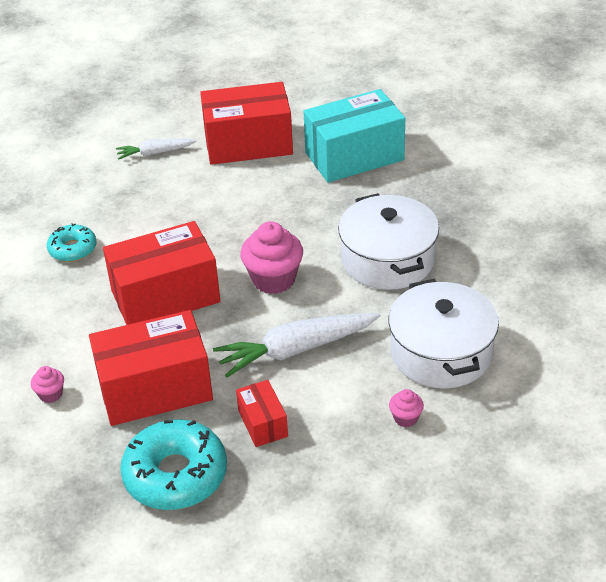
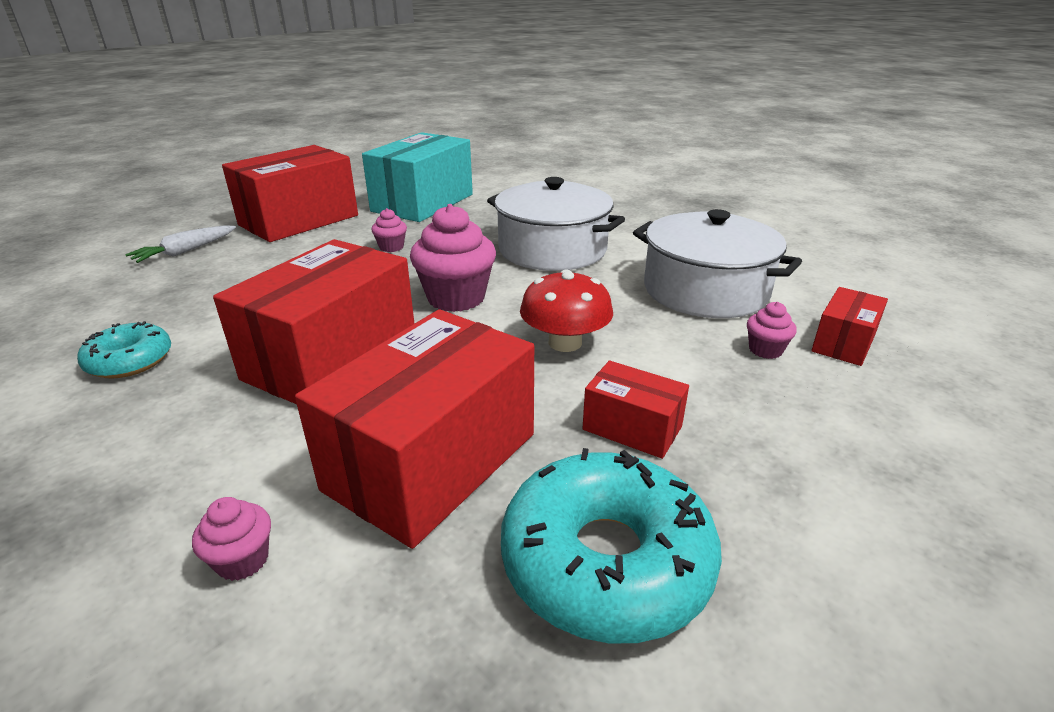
camera: 40 degrees left, 10 degrees down
(282, 206) = (391, 247): none -> pink cupcake
(296, 350) = (565, 342): white carrot -> red mushroom
(463, 440) = (843, 343): none -> red box

